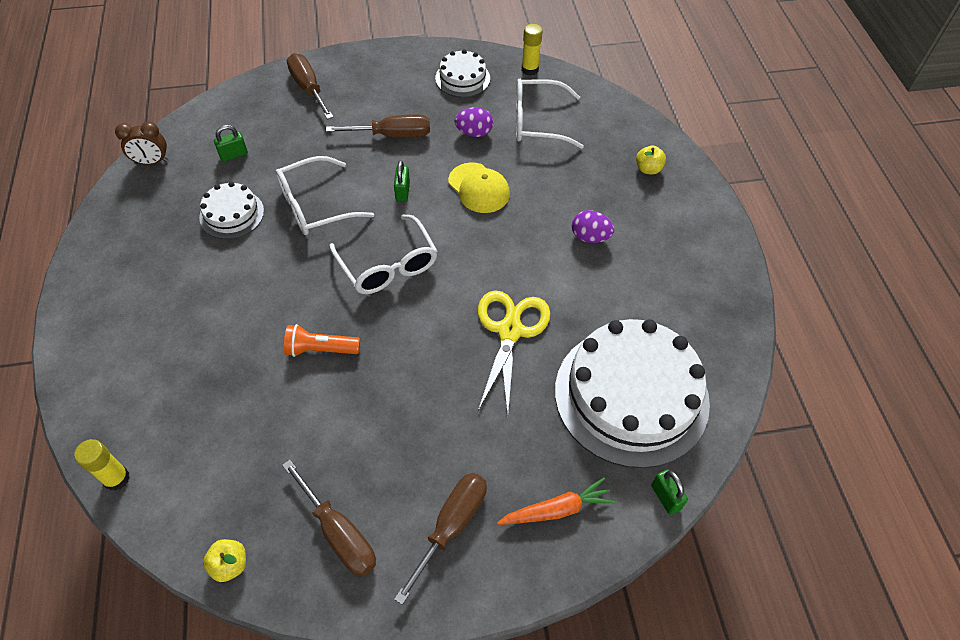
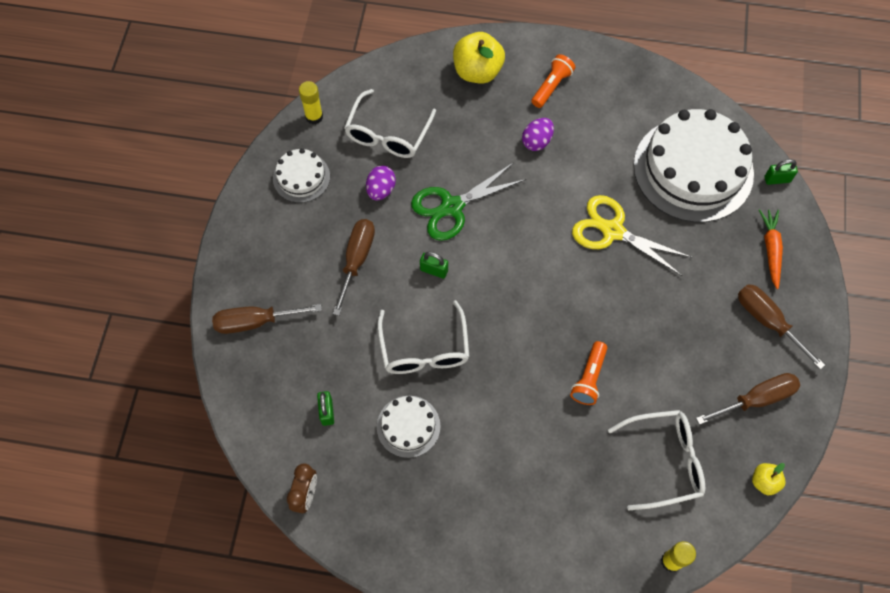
camera: 70 degrees left, 10 degrees up
(387, 265) = (515, 304): white glasses -> white glasses (663, 461)
(479, 188) = (452, 207): yellow cap -> green scissors
(648, 169) = (477, 71): yellow apple -> yellow apple, size x1.94
(667, 233) = (551, 86): none -> orange flashlight

